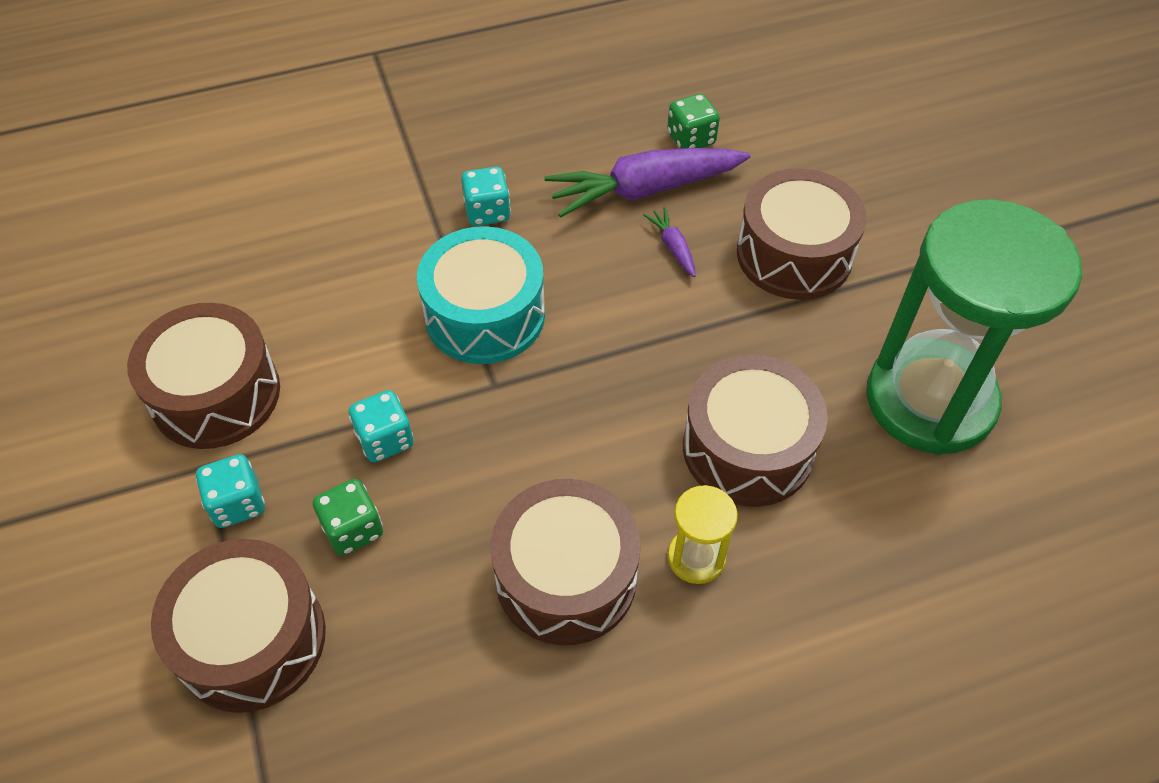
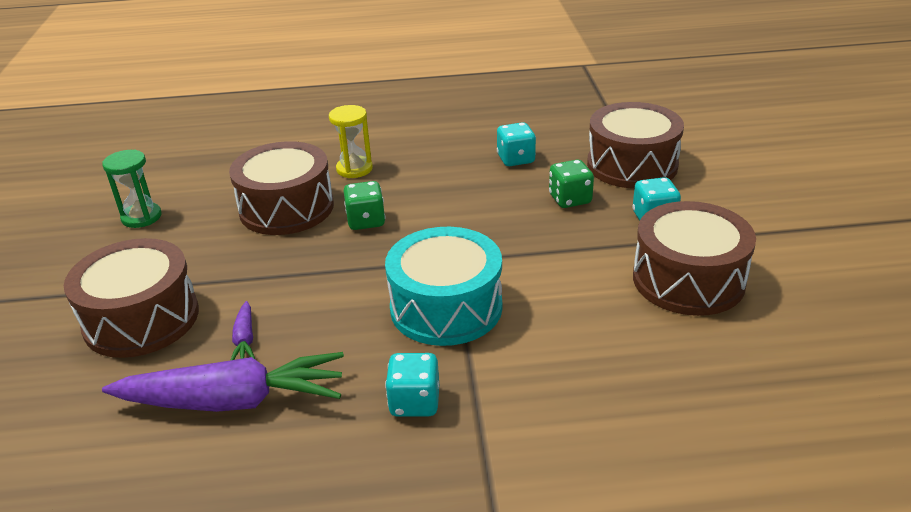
camera: 165 degrees left, 20 degrees down
(385, 440) = (544, 238): turquoise dice -> turquoise dice (516, 159)
(566, 577) = (436, 169): brown drum -> none
(691, 139) = (136, 457): green dice -> green dice (366, 221)
(930, 400) = (141, 217): green hourglass -> green hourglass, size x0.41

